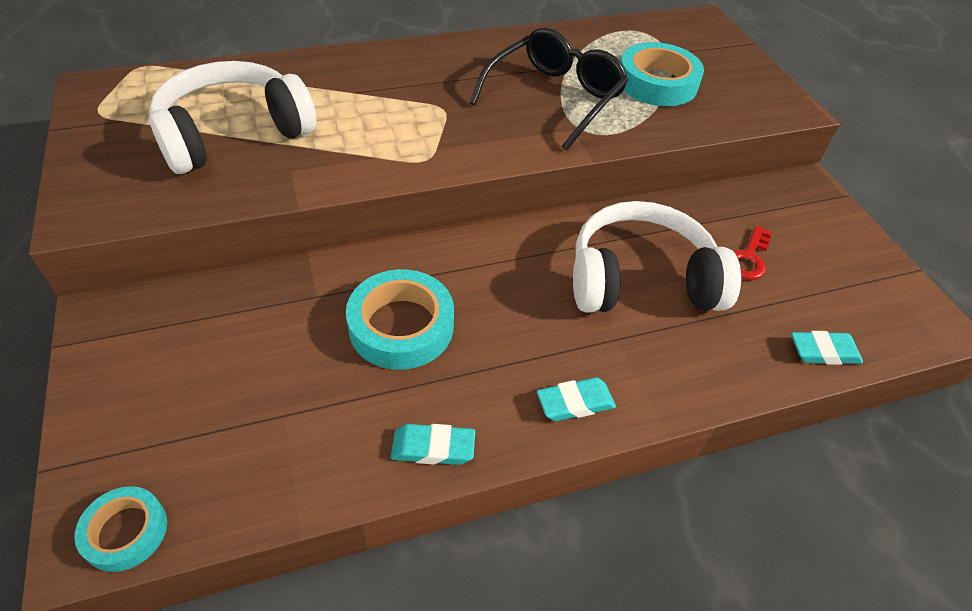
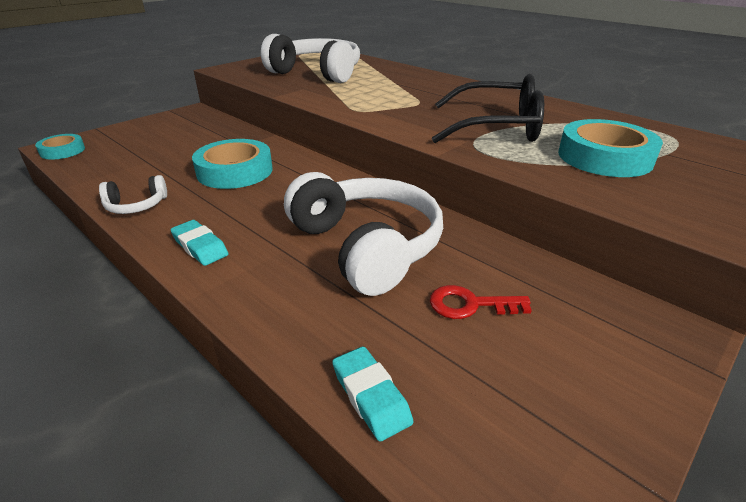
camera: 65 degrees right, 15 degrees down
(433, 448) = (136, 206): turquoise eraser -> white headphones

